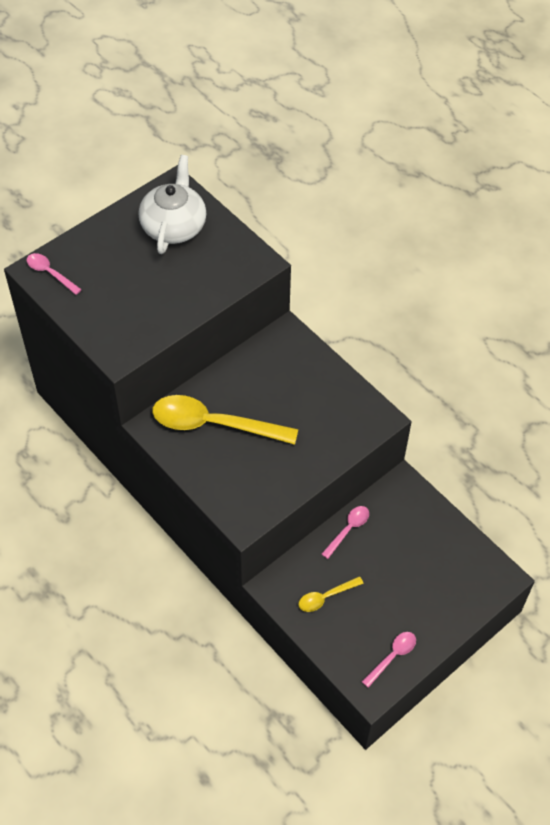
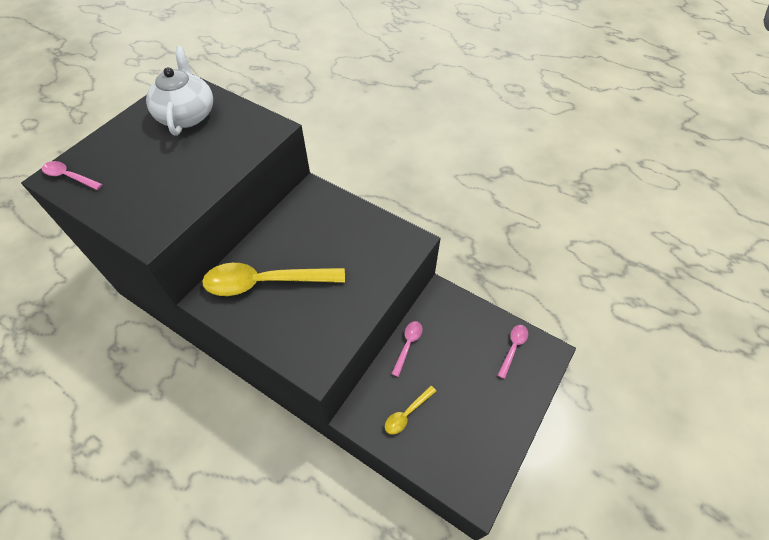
camera: 15 degrees left, 0 degrees up
(392, 656) = (484, 455): pink spoon -> pink spoon (513, 348)

